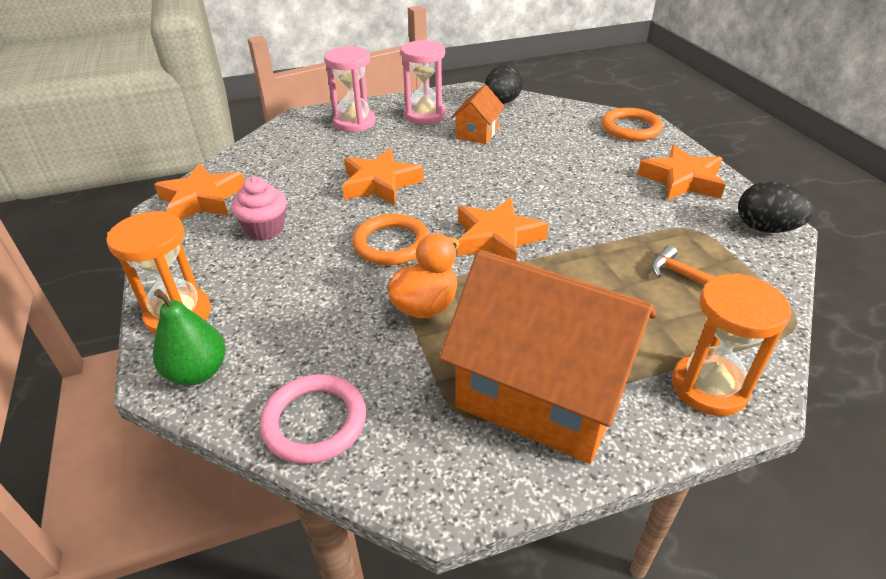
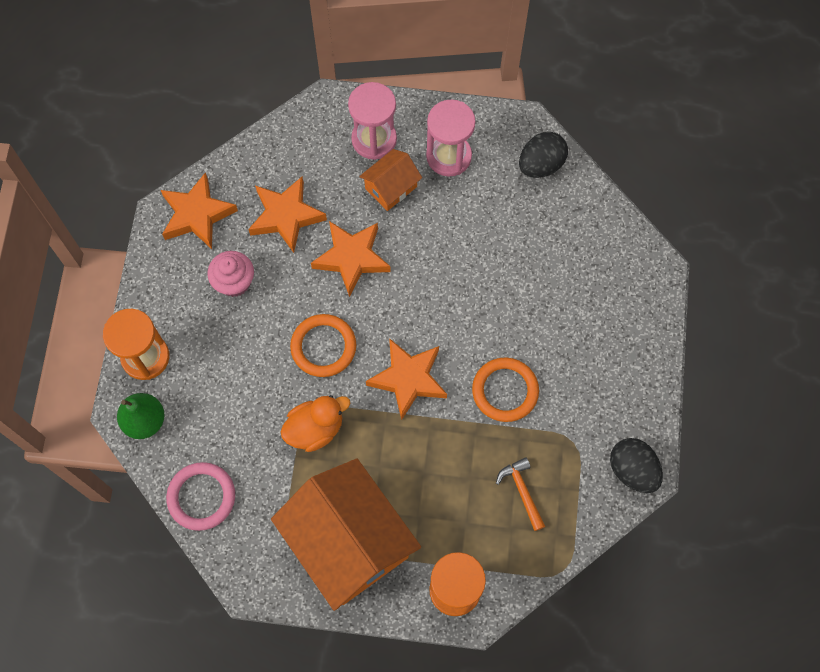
camera: 25 degrees right, 30 degrees up
(477, 133) = (482, 213): orange house -> orange house (391, 187)
(631, 128) = (637, 273): orange ring -> orange ring (505, 391)
(682, 180) = (617, 377): orange star -> orange star (286, 216)

